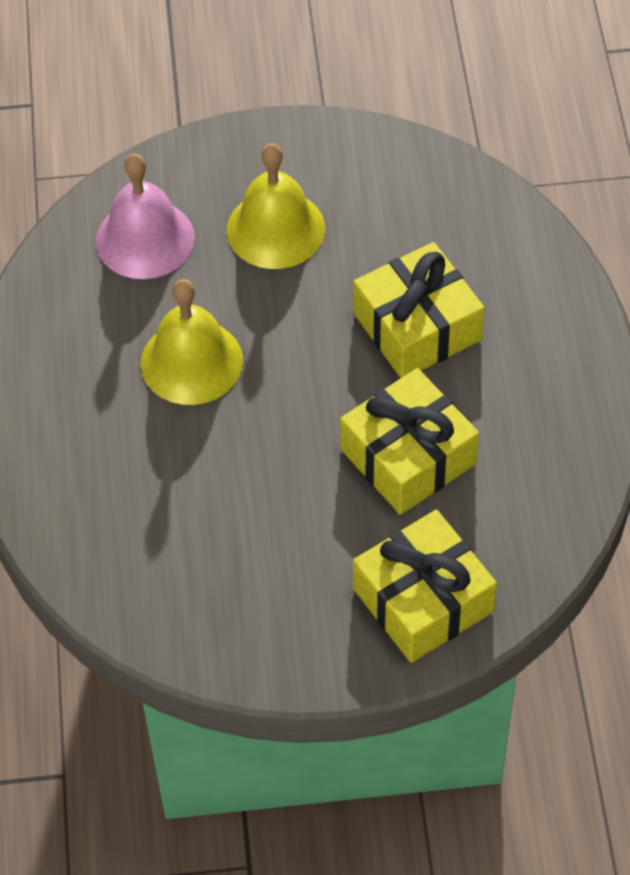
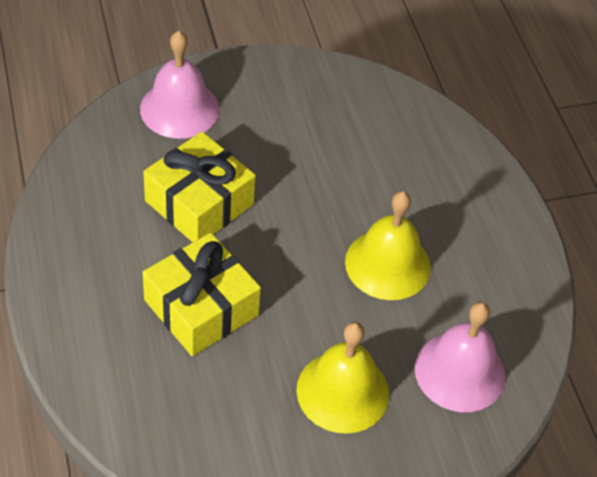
camera: 165 degrees right, 5 degrees down
(423, 600) = (179, 109): yellow gift -> pink bell

